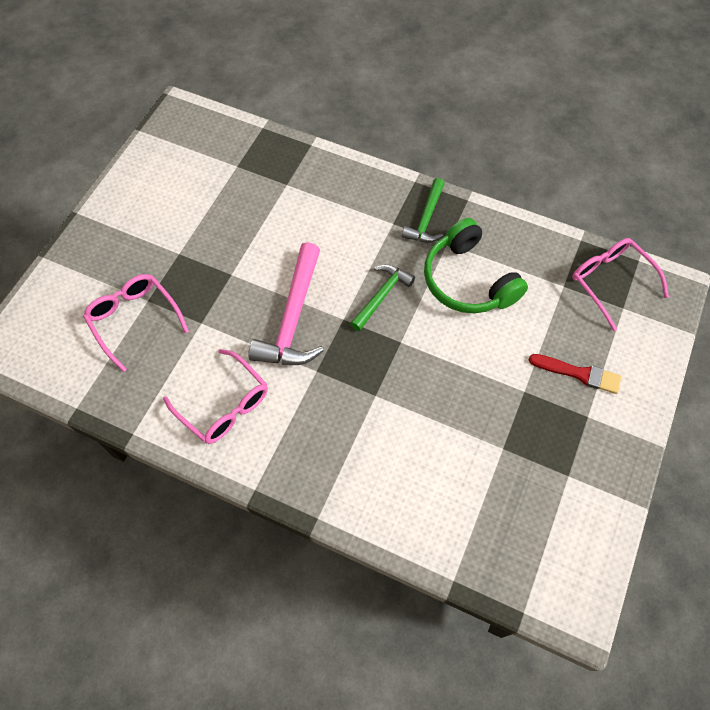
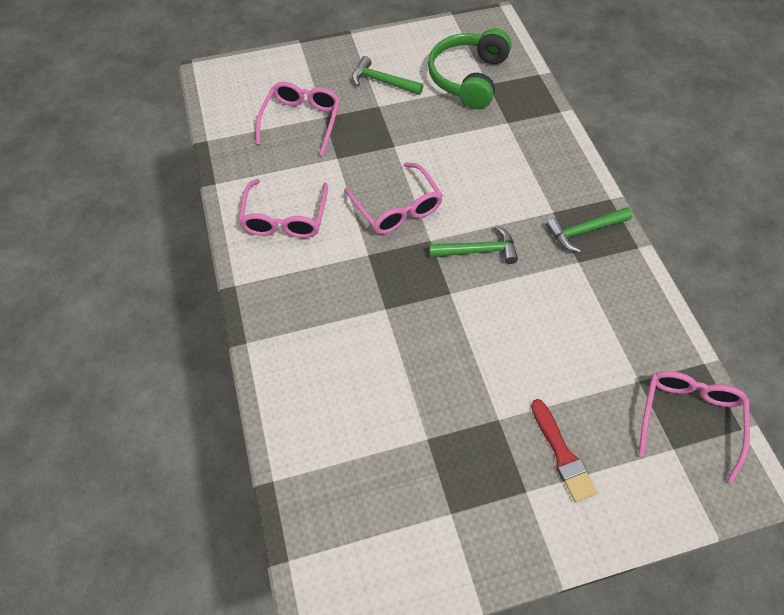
camera: 50 degrees right, 5 degrees down
(156, 231) = (382, 81): none -> green hammer
(293, 318) = (397, 208): pink hammer -> pink glasses
(468, 280) = (560, 301): green headphones -> green headphones (468, 78)

